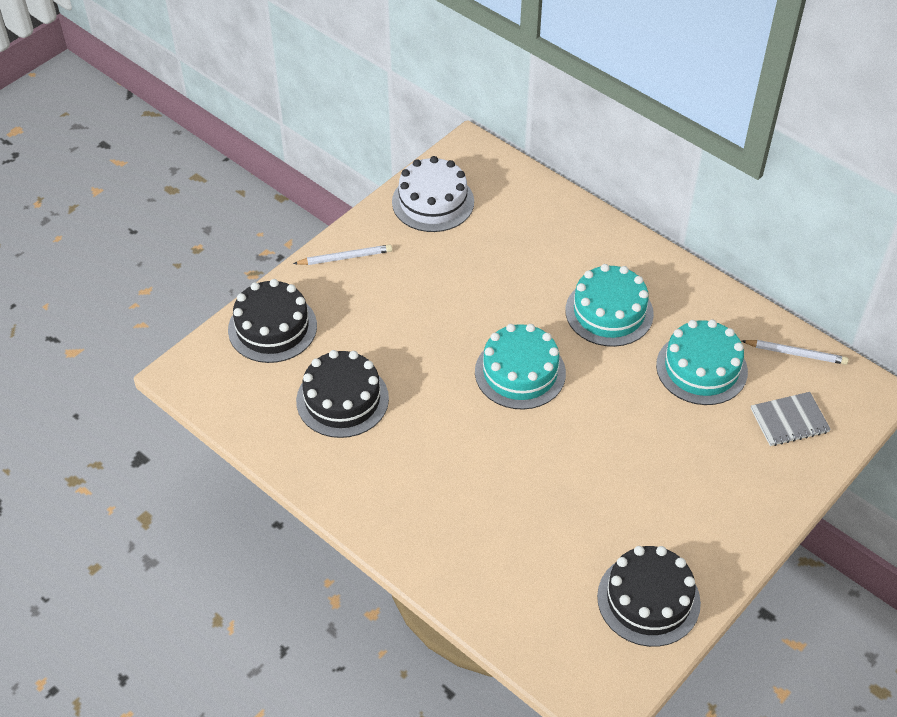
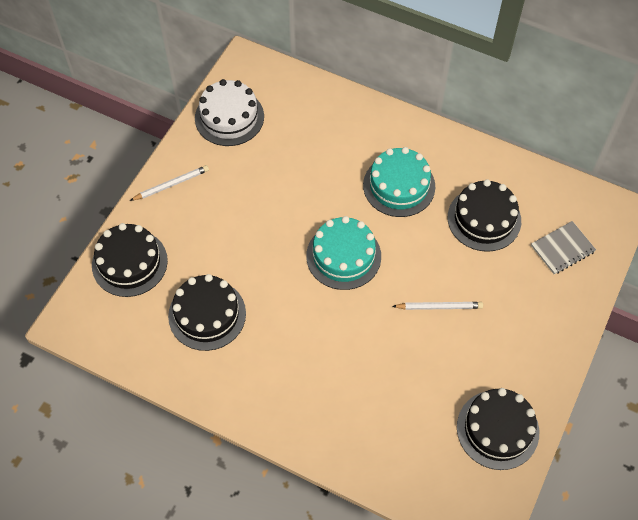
camera: 15 degrees left, 10 degrees up
(701, 368) = (484, 219): turquoise cake -> black cake
(796, 353) = (552, 189): white pencil -> white pencil (439, 307)

